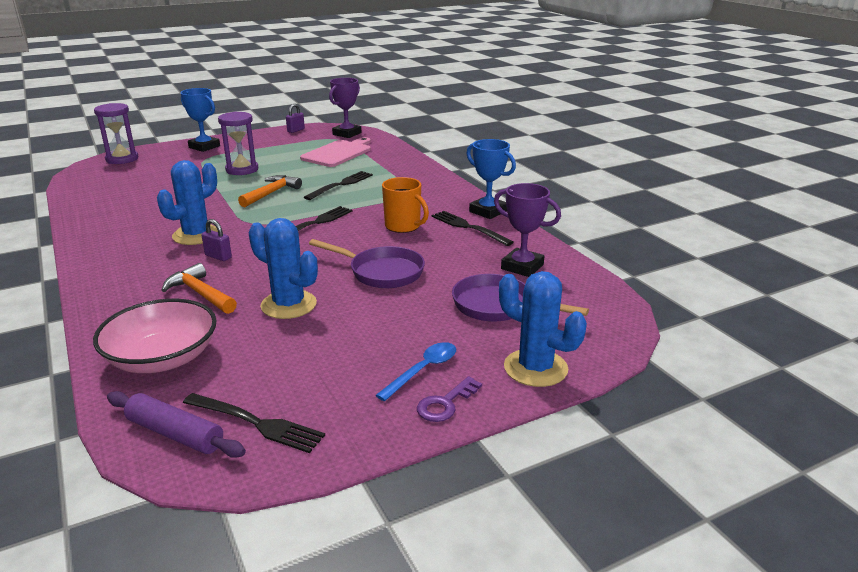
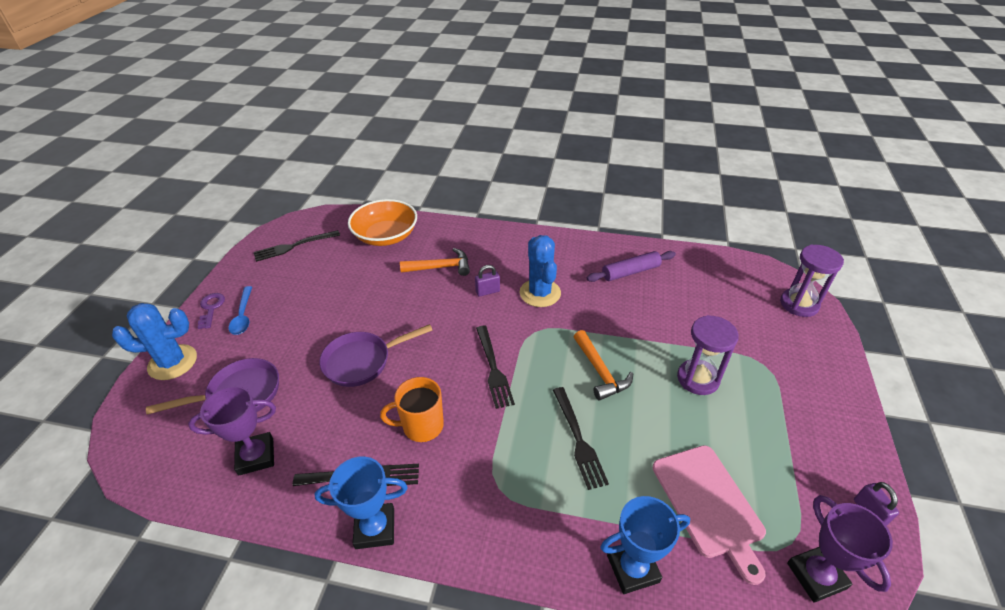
camera: 130 degrees right, 15 degrees up
(162, 358) = (386, 236): pink bowl -> orange bowl
(175, 434) = (321, 224): purple rolling pin -> purple rolling pin (630, 272)
(204, 147) = (817, 379): blue trophy -> blue trophy (633, 568)
(288, 305) = (379, 296): blue cactus -> none

